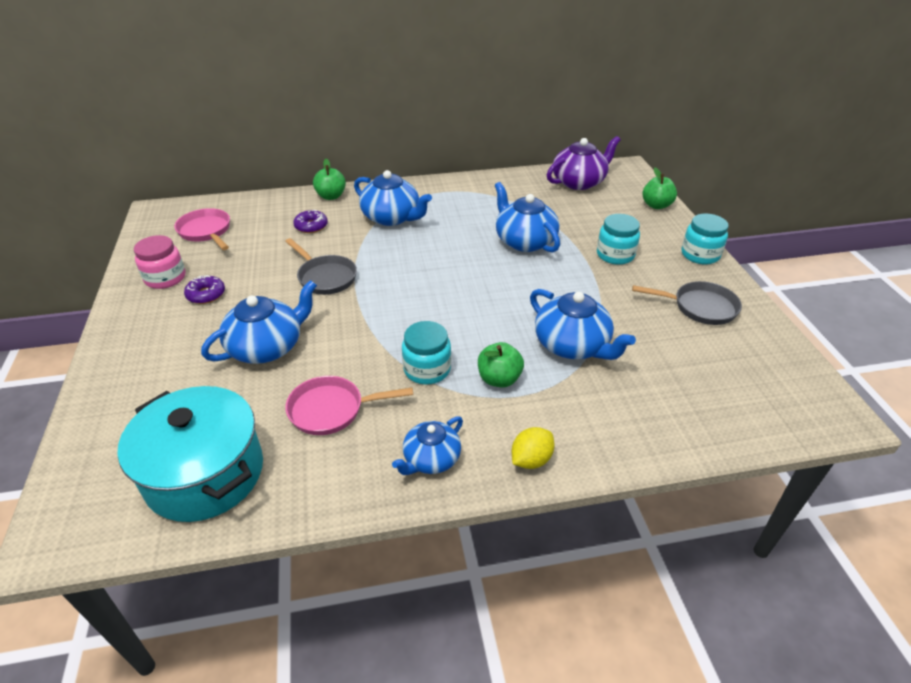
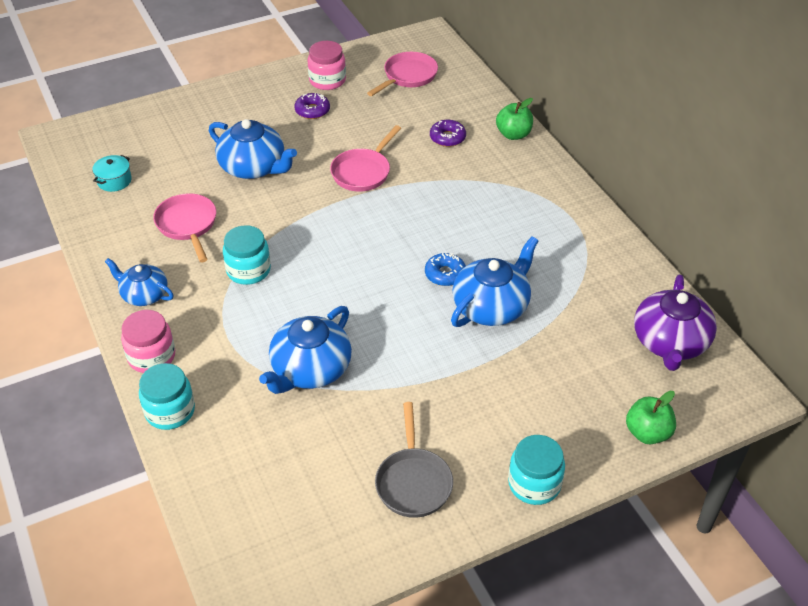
camera: 75 degrees right, 5 degrees up
(205, 473) = (114, 181): turquoise pot -> turquoise pot, size x0.40
(325, 277) = (363, 172): grey pan -> pink pan
(392, 217) = (492, 190): blue teapot -> none
(480, 256) = (445, 274): none -> blue donut
(499, 379) = (247, 321): green apple -> none
(531, 460) = (151, 356): yellow lemon -> pink jar
(579, 182) = (670, 342): purple teapot -> purple teapot turned 60 degrees clockwise
(615, 255) = (496, 394): turquoise jar -> turquoise jar (170, 411)

